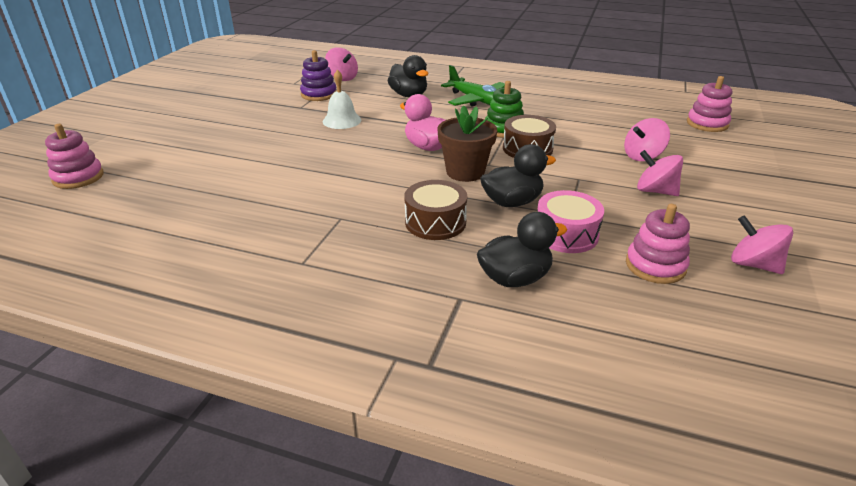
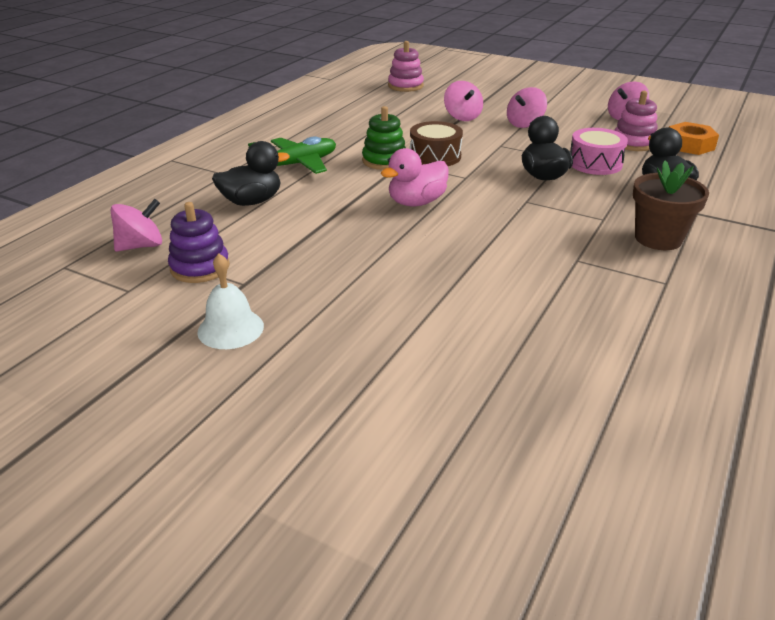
camera: 80 degrees left, 0 degrees up
(78, 177) = (452, 514): pink stacking toy -> none
(342, 120) = (314, 251): white bell -> white bell (230, 329)
(435, 222) = (581, 212): brown drum -> none
(465, 172) = (481, 189): brown flower pot -> brown flower pot (658, 238)
(687, 316) = (690, 145): none -> orange nut

